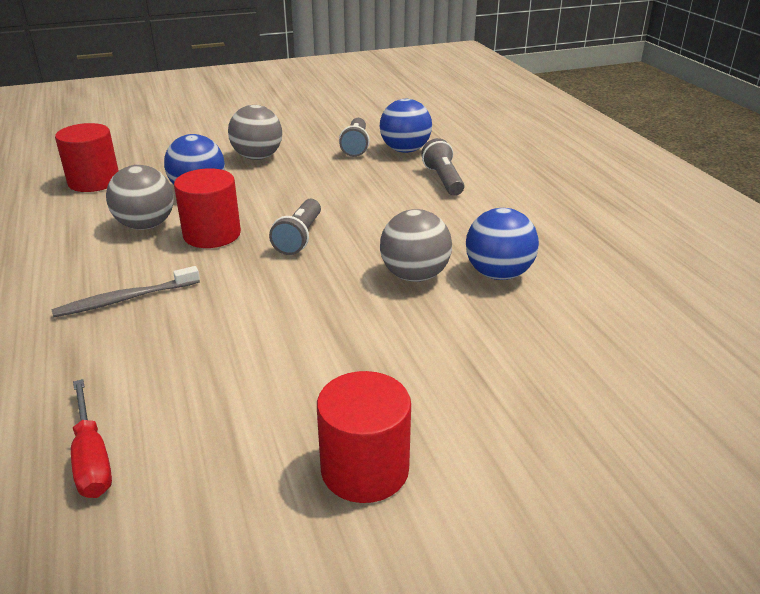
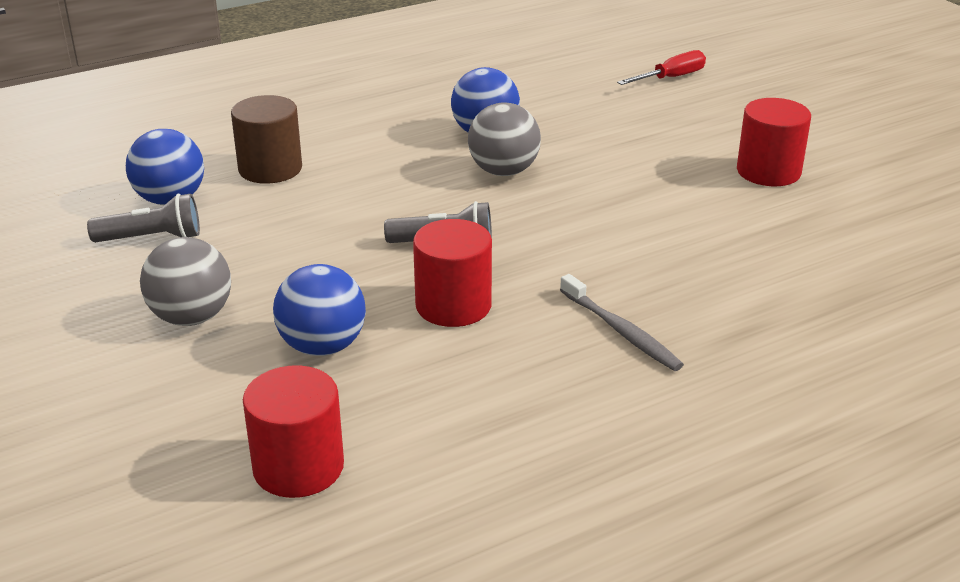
camera: 100 degrees left, 0 degrees up
(92, 458) = (842, 282): red screwdriver -> red screwdriver (671, 78)
(146, 225) = (442, 365): grey ball -> none
(443, 180) = (270, 169): grey flashlight -> brown cylinder

